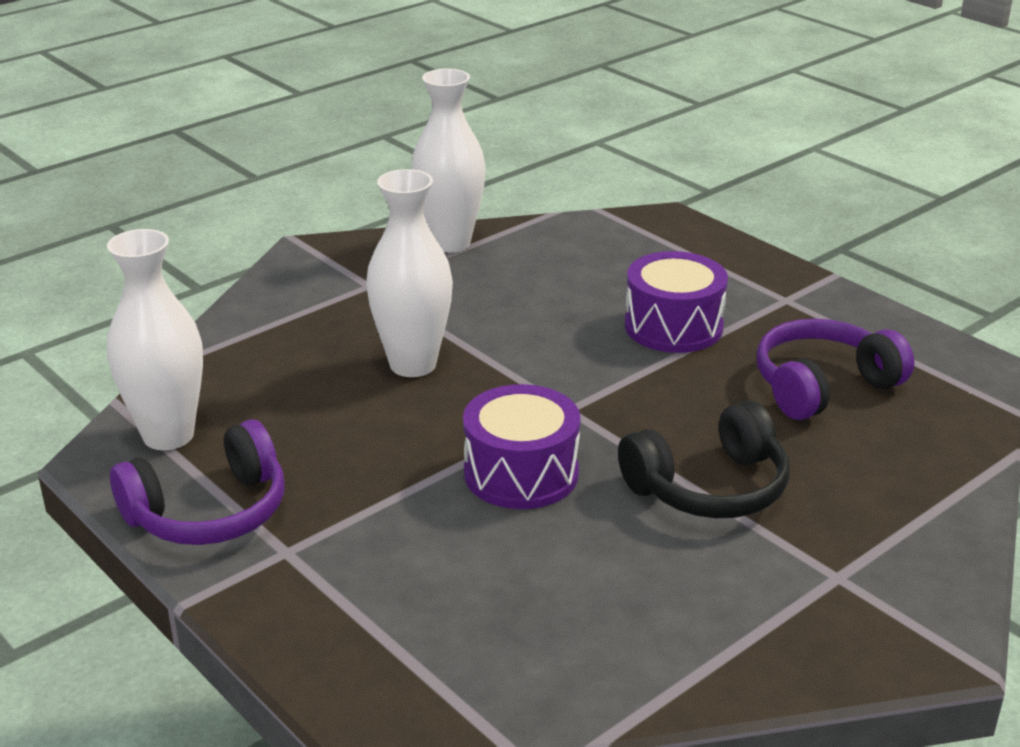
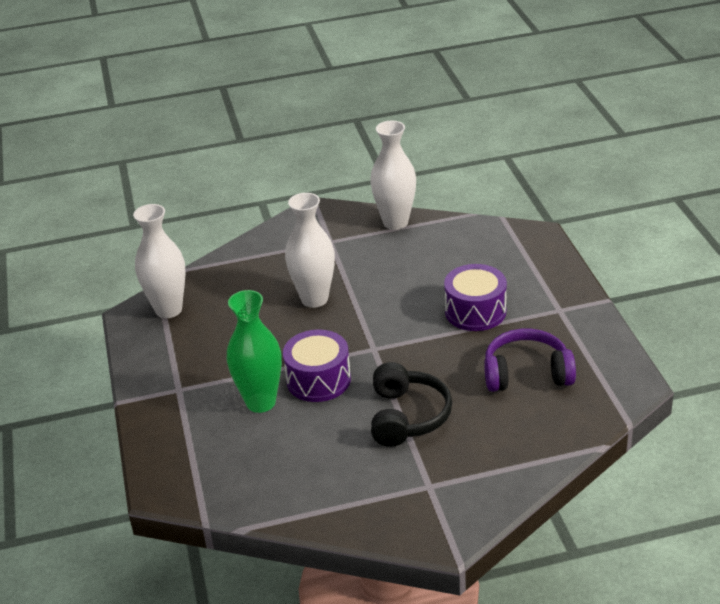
camera: 30 degrees right, 5 degrees up
(209, 512) = (159, 358): purple headphones -> none
(453, 531) = (261, 402): none -> green vase
(709, 487) = (407, 416): black headphones -> black headphones turned 90 degrees counterclockwise

